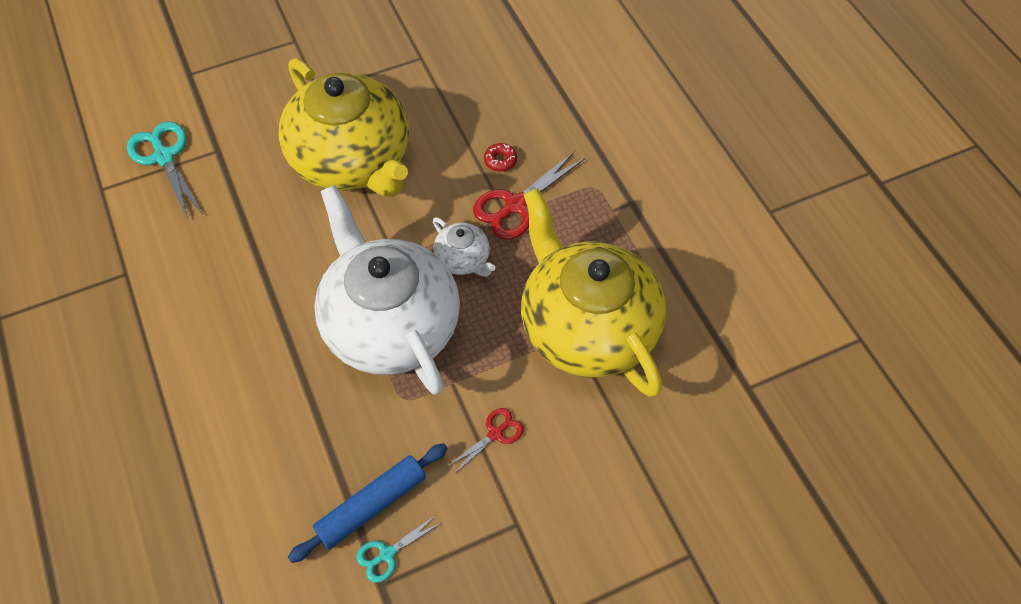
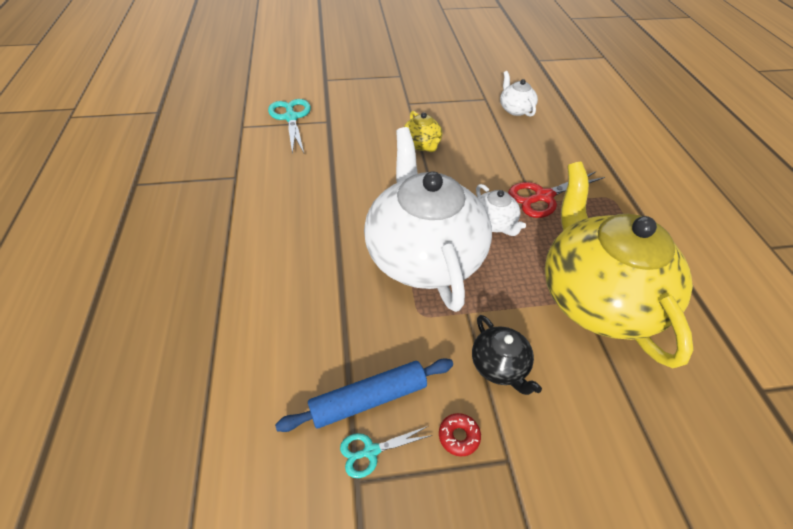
camera: 15 degrees right, 10 degrees down
(353, 160) = (422, 145): yellow teapot -> yellow teapot, size x0.42
(463, 68) = (515, 109): none -> white teapot
(495, 434) = (499, 366): red scissors -> black teapot
(500, 160) = (535, 166): red donut -> red donut (459, 436)

